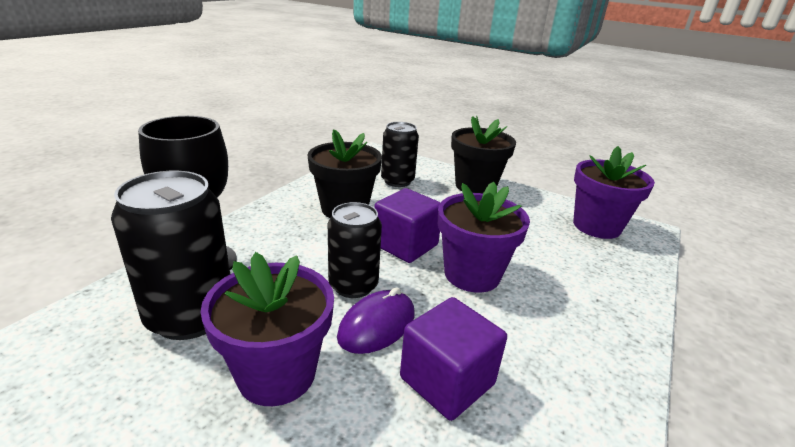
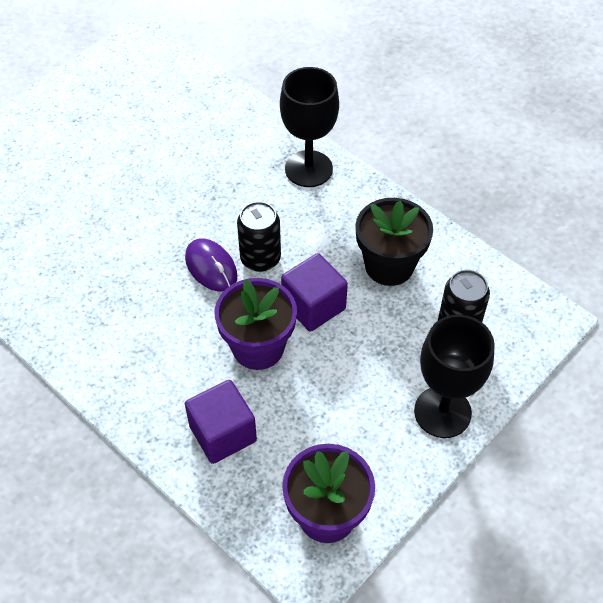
camera: 105 degrees right, 25 degrees up
(191, 315) = (246, 168): black can -> none
(277, 374) = (182, 211): purple flower pot -> none
(447, 381) = (150, 296): purple cube -> purple cube (223, 433)
(475, 186) = (442, 412): black flower pot -> black goblet

